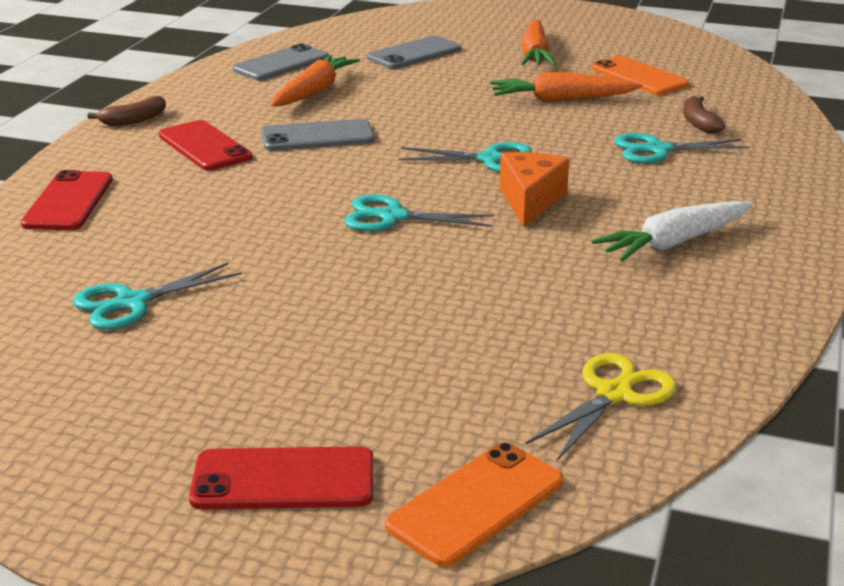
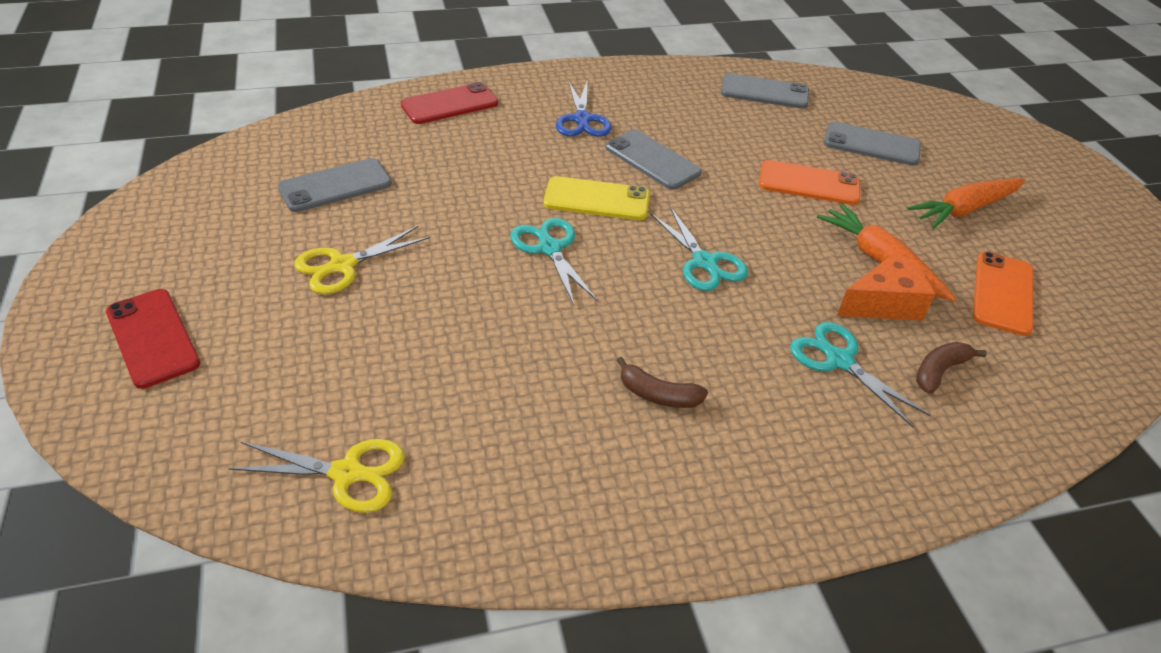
camera: 55 degrees right, 15 degrees up
(132, 302) = (335, 186): turquoise scissors -> grey phone
(134, 120) = (593, 75): brown banana -> brown banana (658, 395)
(204, 146) = (582, 119): red phone -> blue scissors
(290, 329) = (343, 265): none -> yellow scissors
(313, 92) = (731, 126): orange carrot -> none
(345, 176) = (596, 199): none -> yellow phone
(476, 504) = (158, 443): orange phone -> orange phone (809, 183)
(530, 201) = (647, 312): orange cheese -> orange cheese (883, 304)
(674, 243) = (646, 432): white carrot -> none

